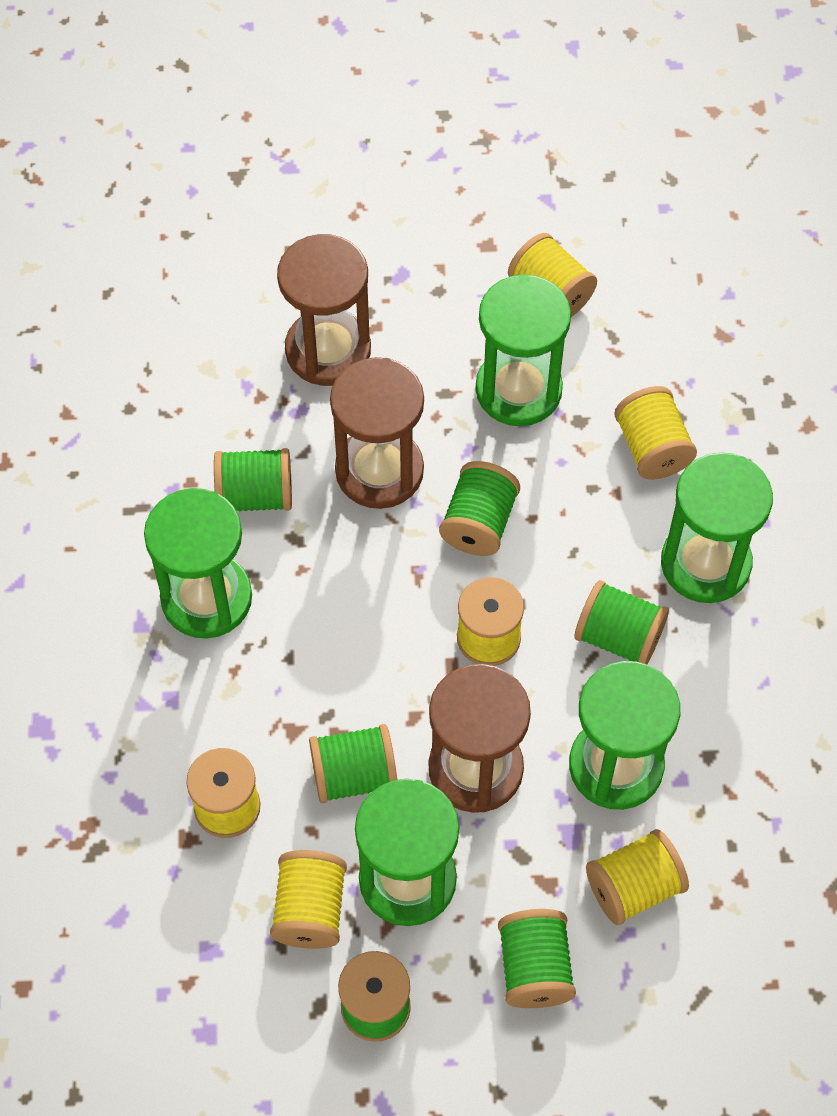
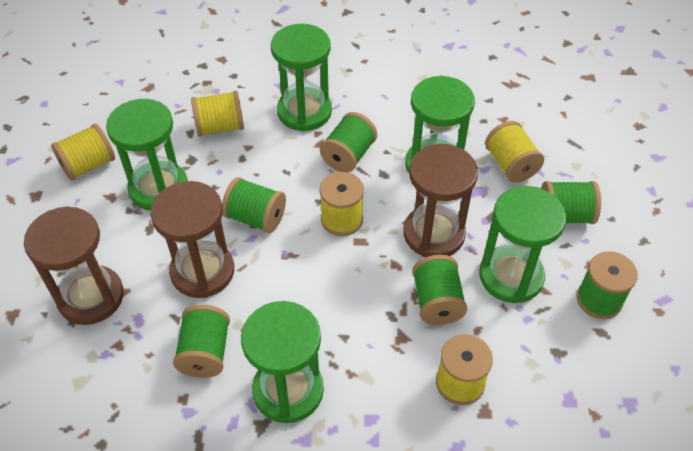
camera: 85 degrees left, 10 degrees down
(310, 910) = (535, 334): yellow spool -> none

